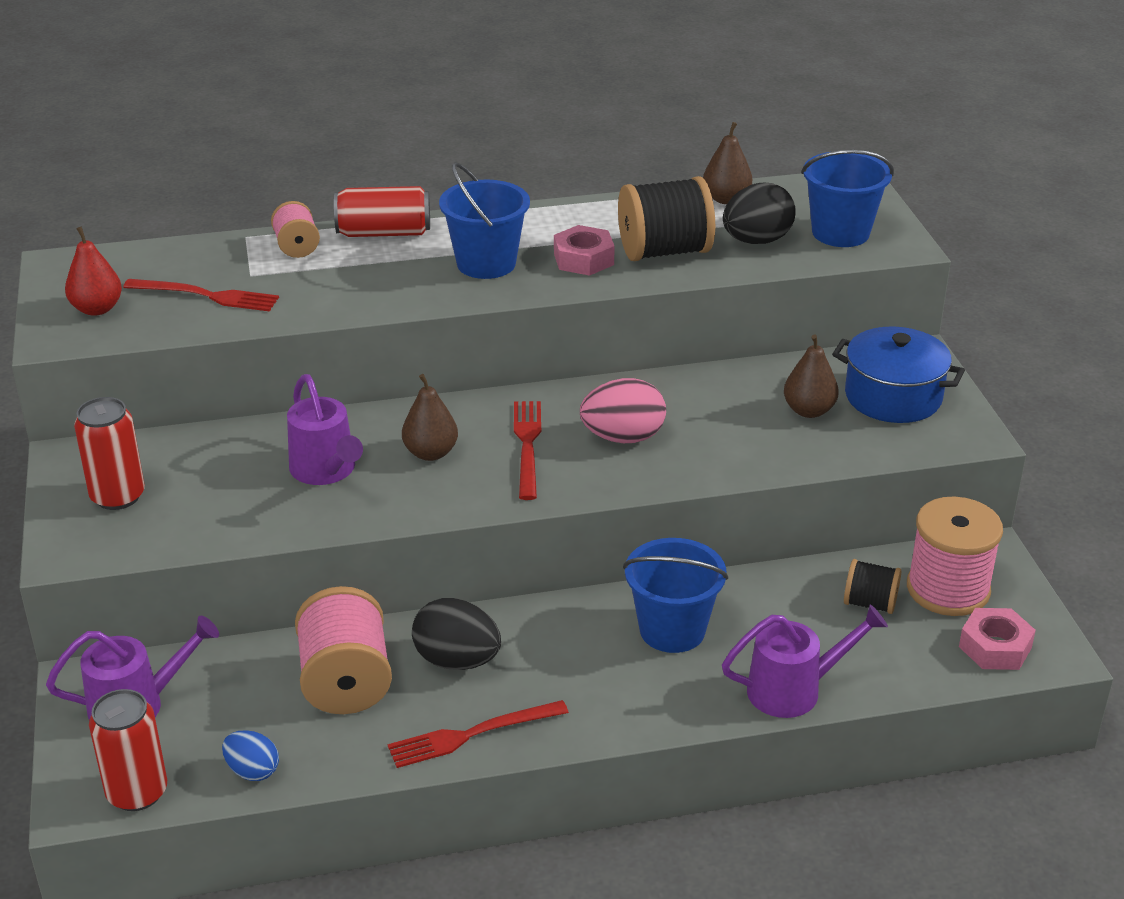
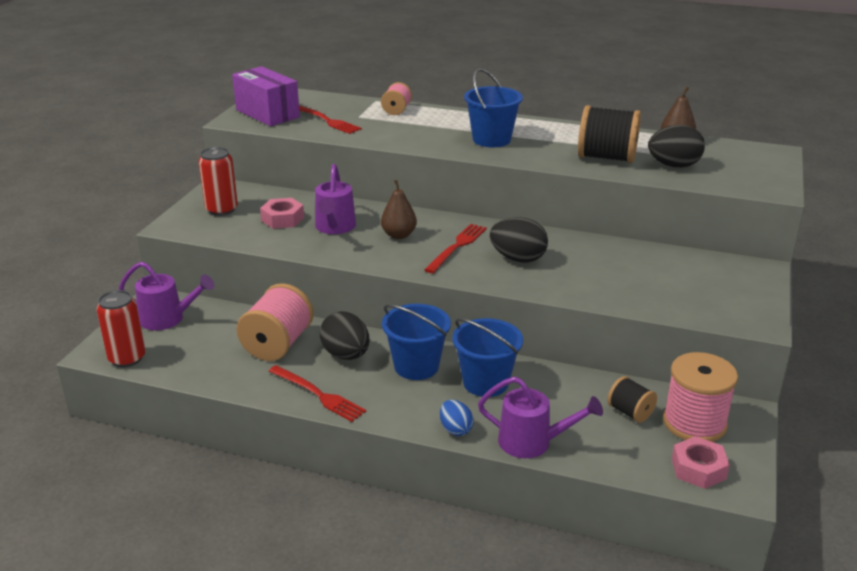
camera: 30 degrees right, 5 degrees down
(97, 309) = (267, 113): red pear -> purple box
(252, 771) = (189, 369): blue egg -> blue egg (455, 429)
(384, 232) = (450, 114): red can -> none
(472, 734) = (318, 394): red fork -> red fork turned 150 degrees counterclockwise
(583, 259) = (552, 150): pink nut -> pink nut (282, 219)
(623, 437) = (518, 258): pink egg -> black egg
(809, 410) = (653, 278): brown pear -> none
(840, 233) = (737, 174): blue bucket -> blue bucket (416, 366)
(893, 397) = (721, 286): blue pot -> none

